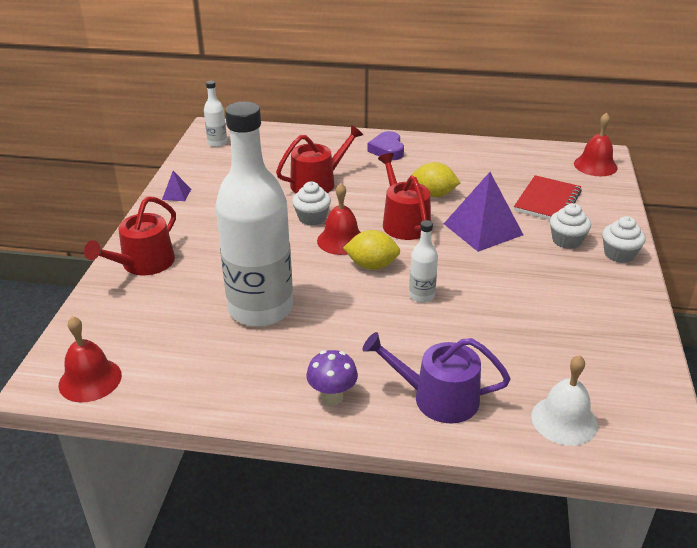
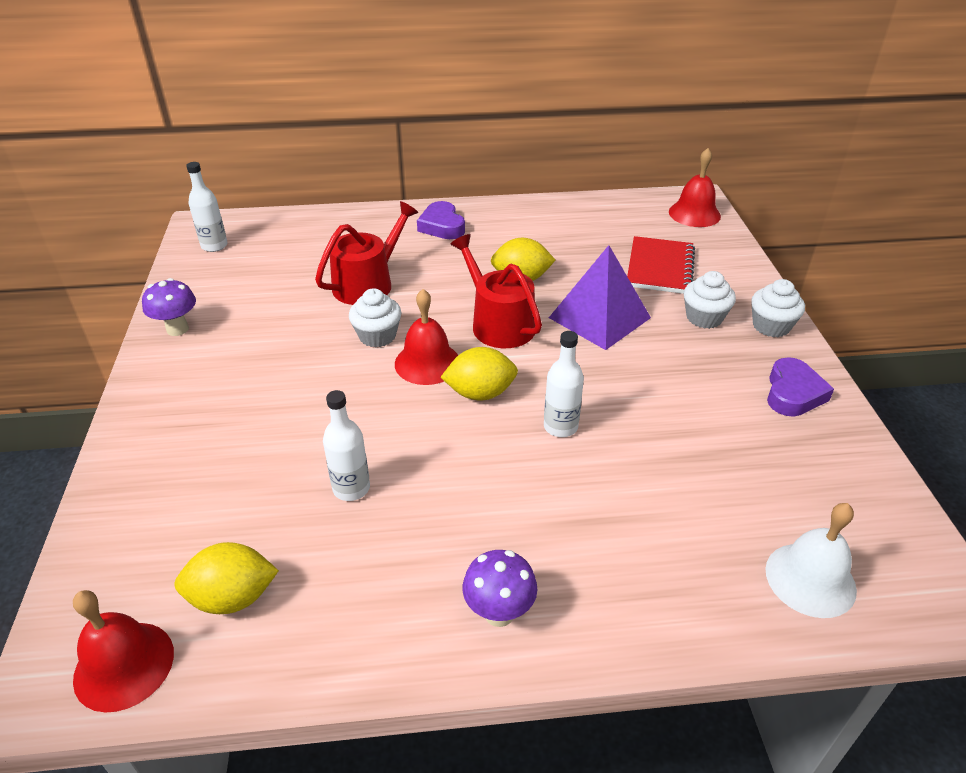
camera: 15 degrees left, 5 degrees up
(143, 264) = (157, 447): red watering can -> none
(165, 356) = (233, 597): none -> yellow lemon
(176, 194) = (177, 329): purple pyramid -> purple mushroom
(260, 309) = (351, 488): white bottle -> white bottle, size x0.41
(437, 398) = (639, 581): purple watering can -> none
(613, 302) = (793, 393): none -> purple heart

